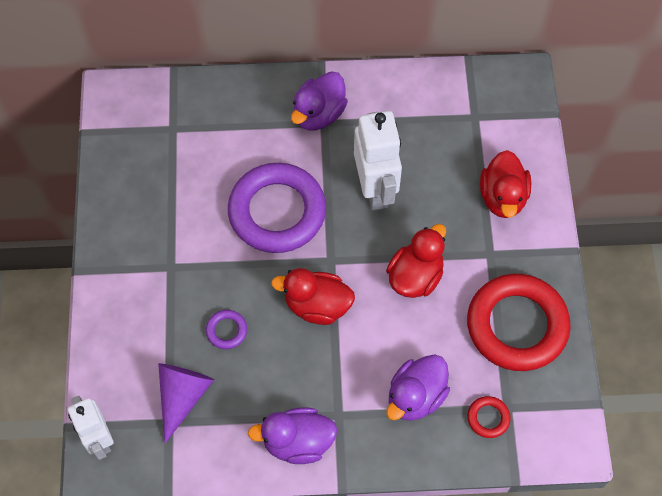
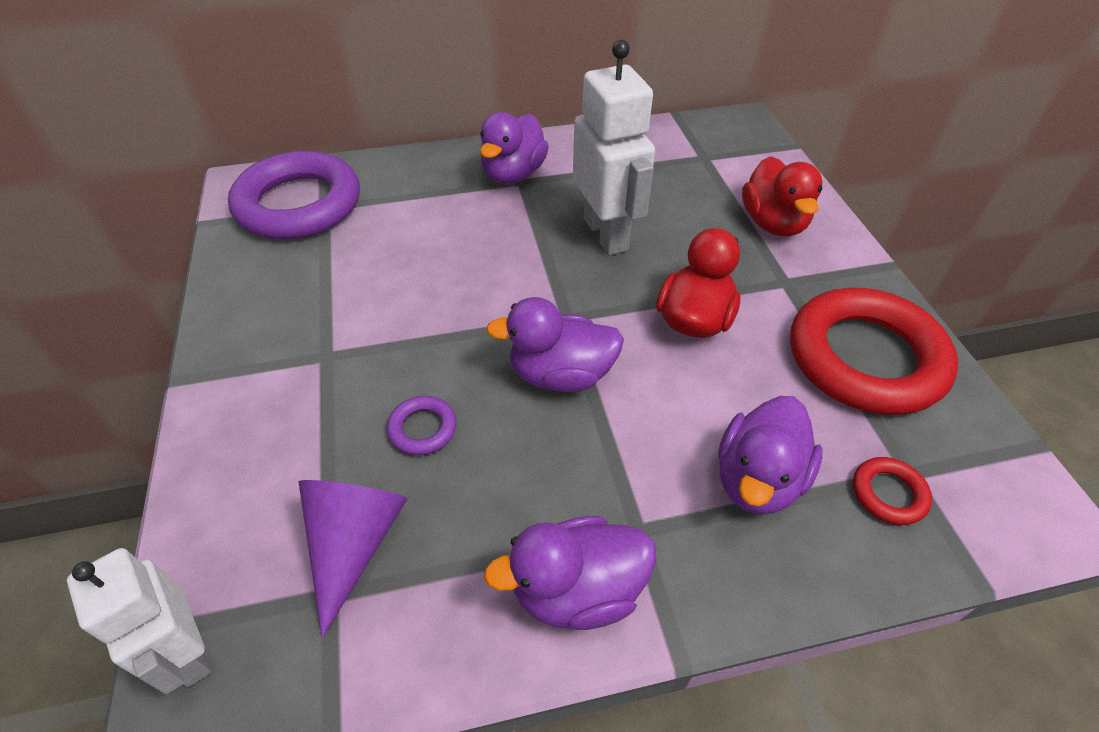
camera: 10 degrees left, 15 degrees down
(277, 212) = (478, 273): purple ring -> purple ring (299, 204)
(317, 305) = (561, 374): red duck -> purple duck

